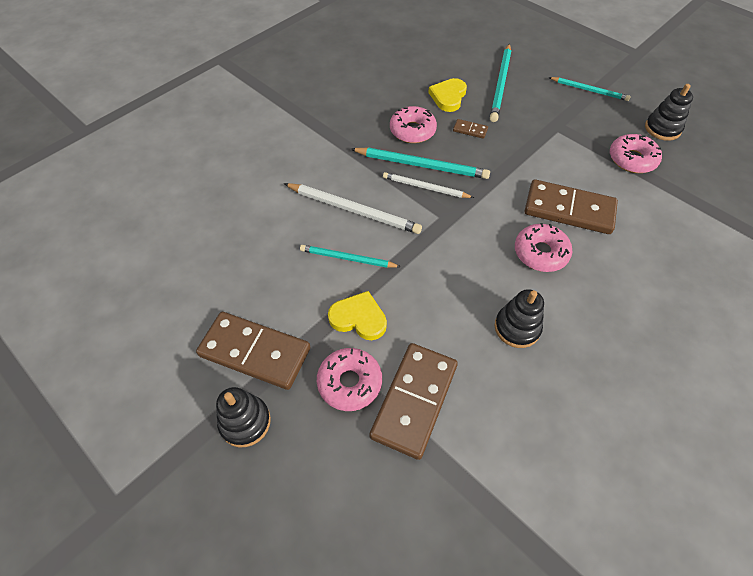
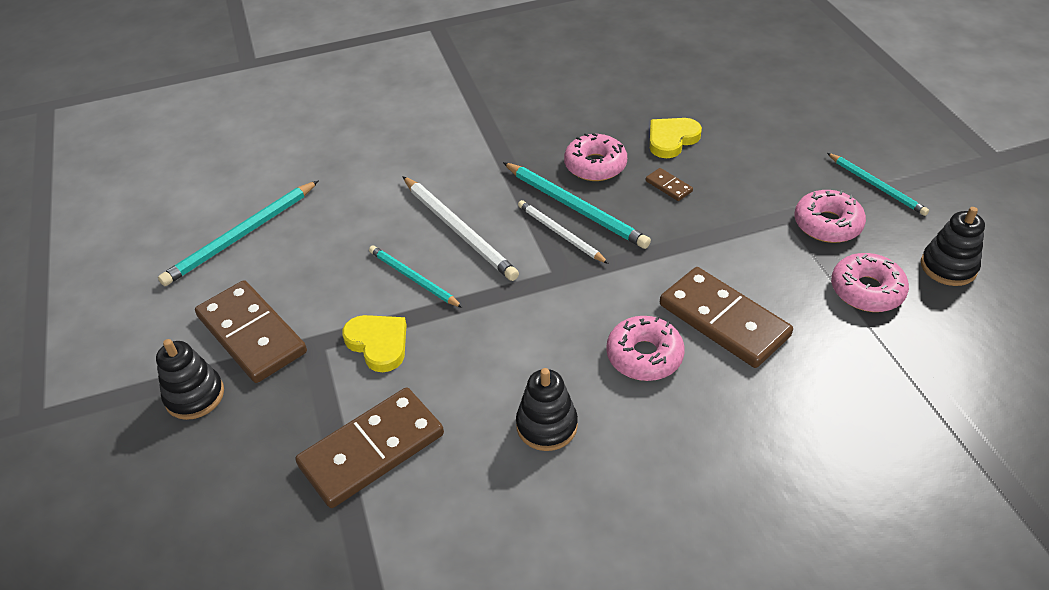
camera: 30 degrees right, 10 degrees down
(350, 382) = (320, 403): pink donut -> pink donut (827, 224)
(500, 84) = (754, 144): turquoise pencil -> turquoise pencil (241, 236)

